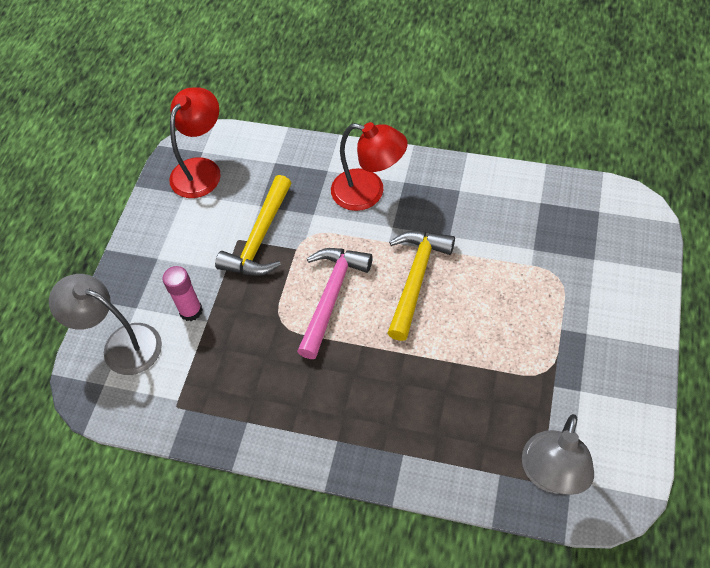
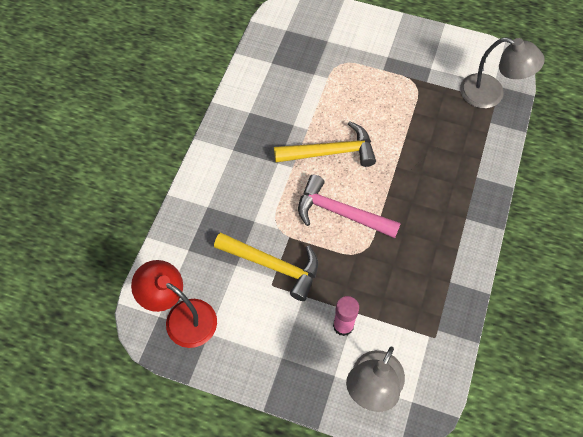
camera: 90 degrees left, 5 degrees up
(368, 193) = (239, 176): red lamp -> none
(416, 279) = (331, 152): yellow hammer -> yellow hammer turned 150 degrees clockwise

